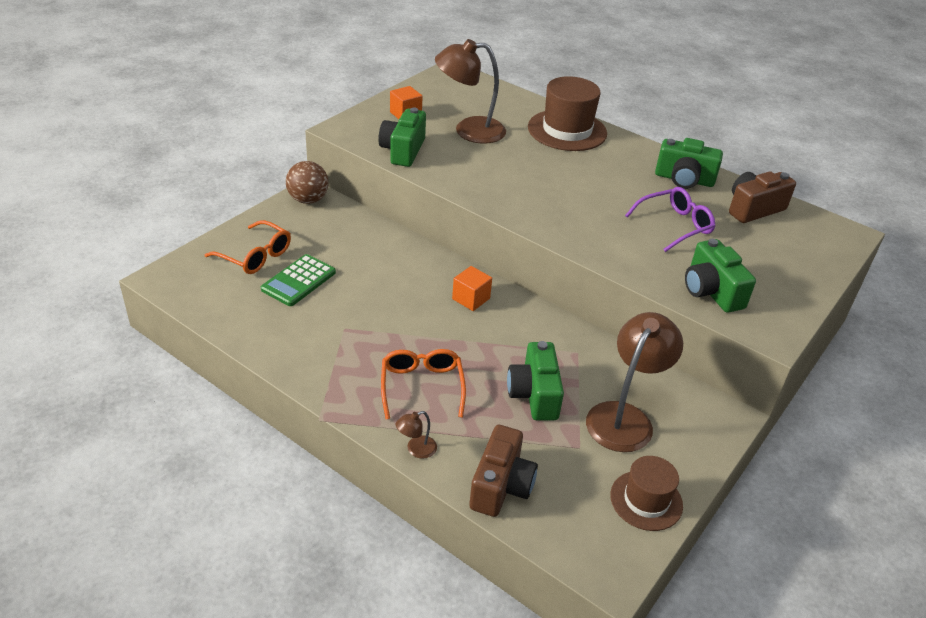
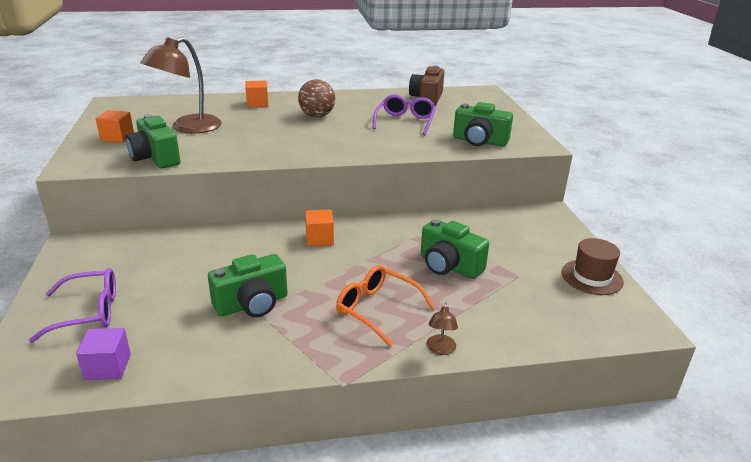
camera: 45 degrees left, 10 degrees down
(220, 302) = (108, 367): none -> purple cube
(254, 255) = (87, 312): orange glasses -> purple glasses
(299, 281) = (163, 305): green calculator -> none
(308, 200) = (78, 247): brown ball -> brown ball (317, 116)
(501, 486) = (521, 329): brown camera -> none
(567, 130) = (257, 103): brown hat -> orange cube
(625, 417) = (511, 244): brown lamp -> none
(684, 179) = (369, 100): green camera -> green camera (252, 304)

